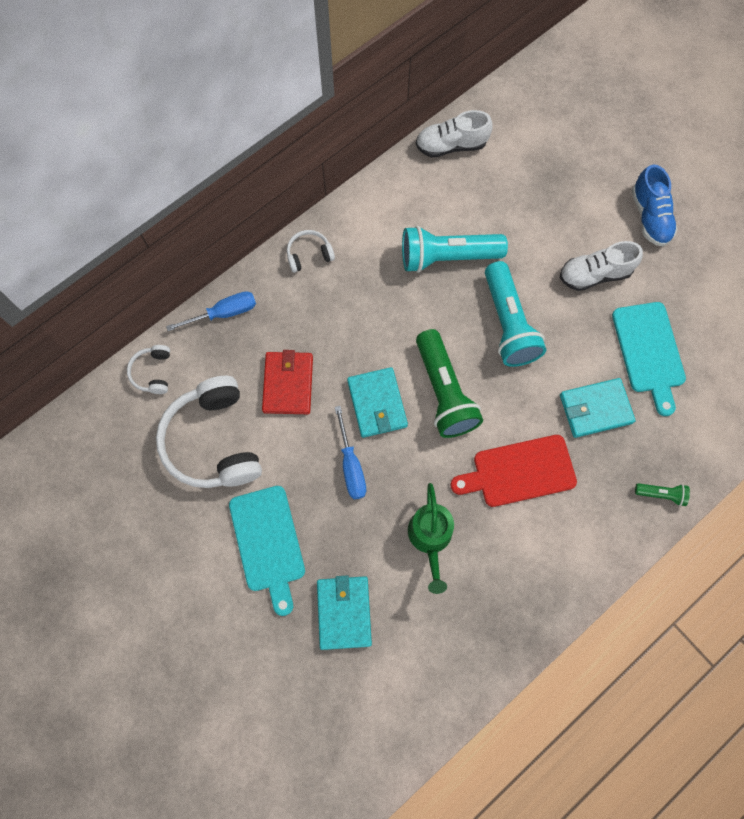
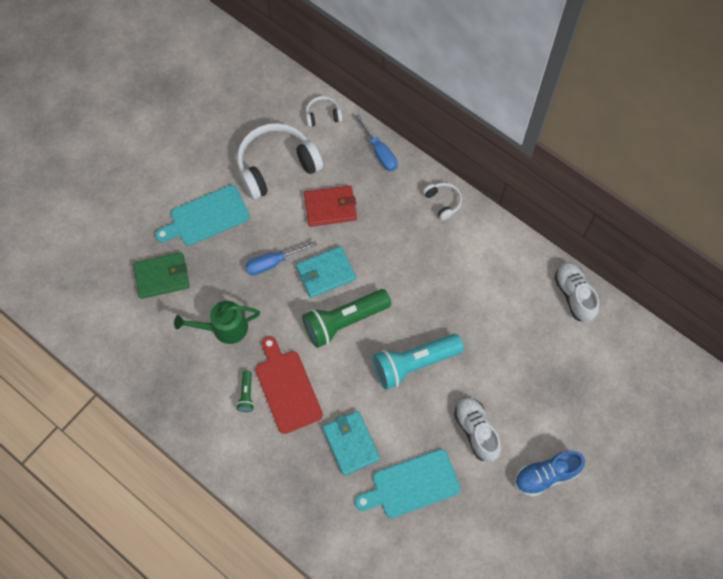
camera: 80 degrees right, 5 degrees down
(344, 612) = (162, 276): turquoise wallet -> green wallet
(447, 257) = (465, 307): turquoise flashlight -> none
(661, 494) = (285, 505): green flashlight -> green flashlight (246, 394)

